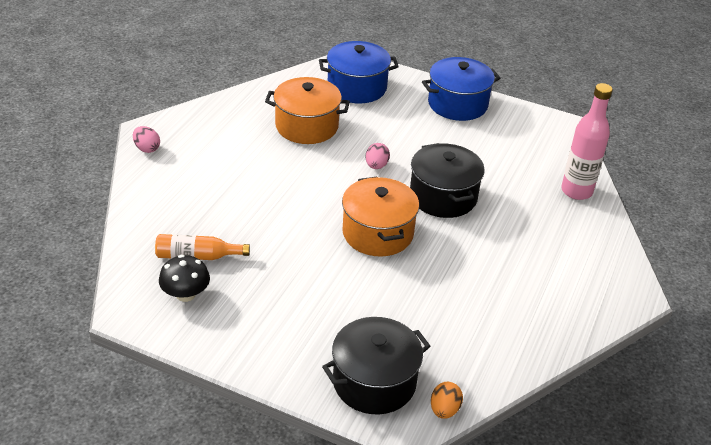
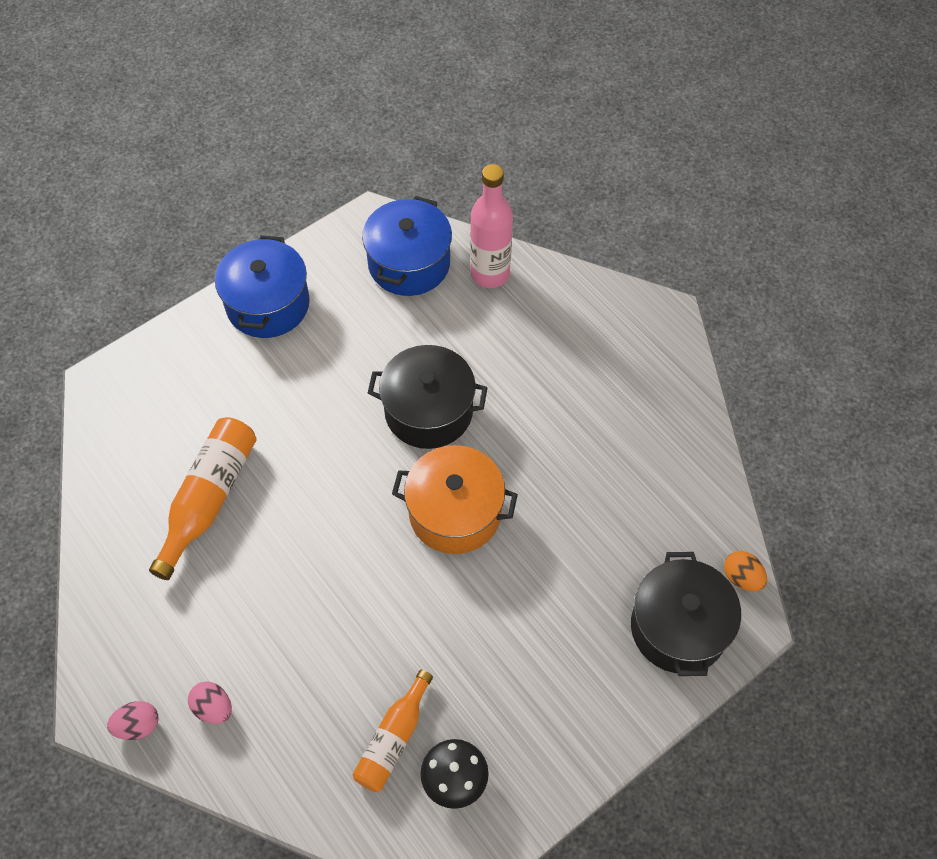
camera: 60 degrees left, 20 degrees up
(307, 126) = (209, 498): orange pot -> orange bottle
(357, 87) = (162, 400): blue pot -> blue pot (409, 263)
(376, 166) = (334, 455): pink egg -> pink egg (213, 708)

